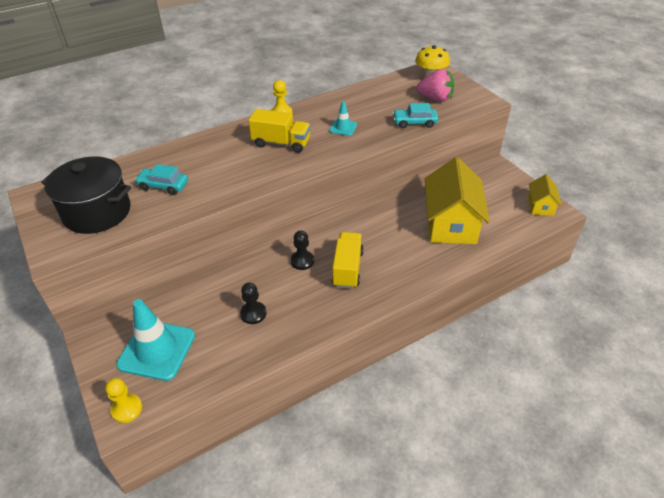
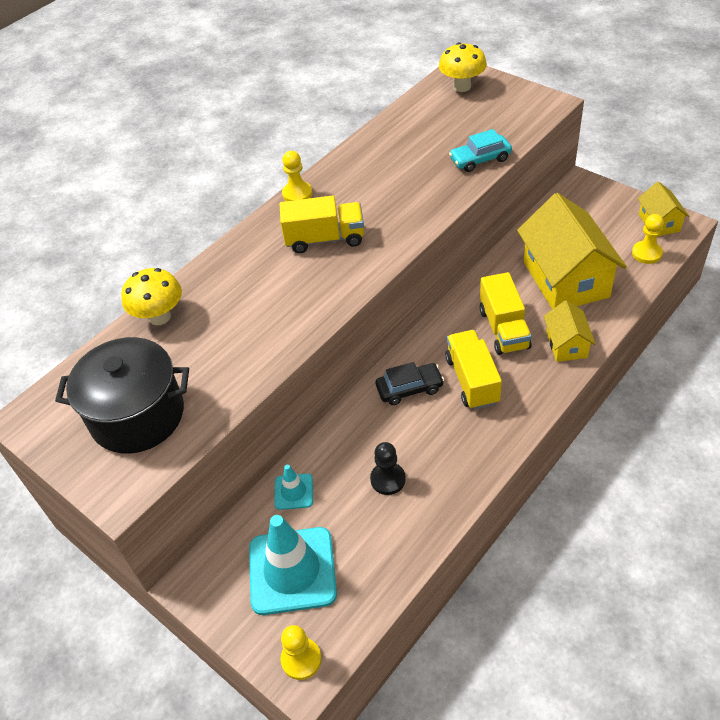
camera: 15 degrees left, 5 degrees up
(150, 160) = (160, 317): none -> yellow mushroom
(163, 186) = (204, 349): turquoise car -> none
(302, 261) = (409, 388): black pawn -> black car
(343, 128) = (392, 193): turquoise traffic cone -> turquoise traffic cone (293, 491)
(389, 242) = (504, 329): none -> yellow truck
(427, 266) = (566, 344): none -> yellow house
(435, 99) = (486, 117): pink strawberry -> none
(520, 223) = (646, 253): none -> yellow pawn

